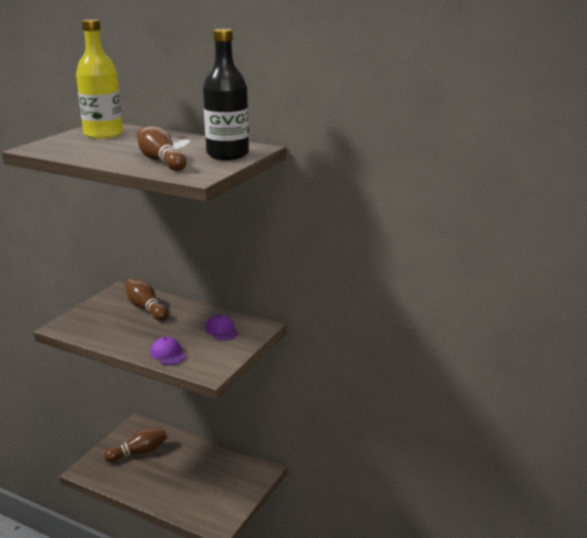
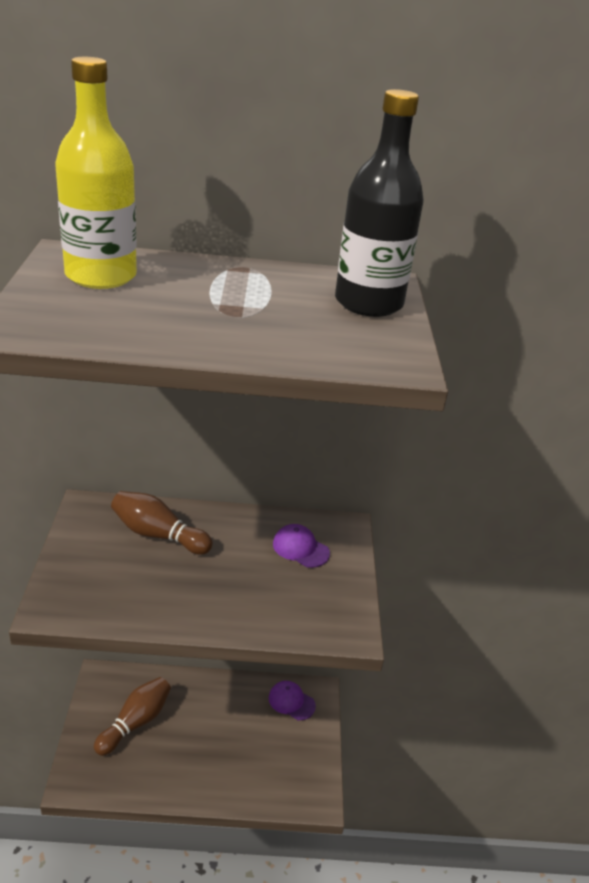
camera: 30 degrees left, 10 degrees up
(161, 161) = (292, 334): brown bowling pin -> none
(168, 354) = (264, 614): purple cap -> purple cap (291, 701)

